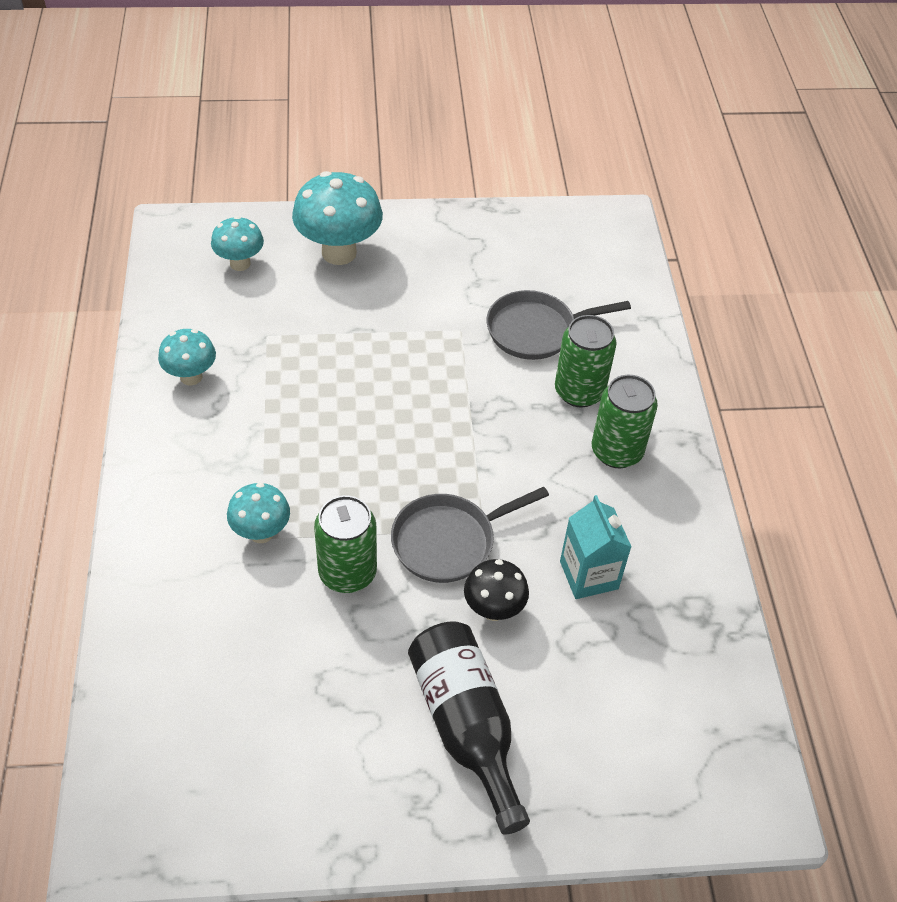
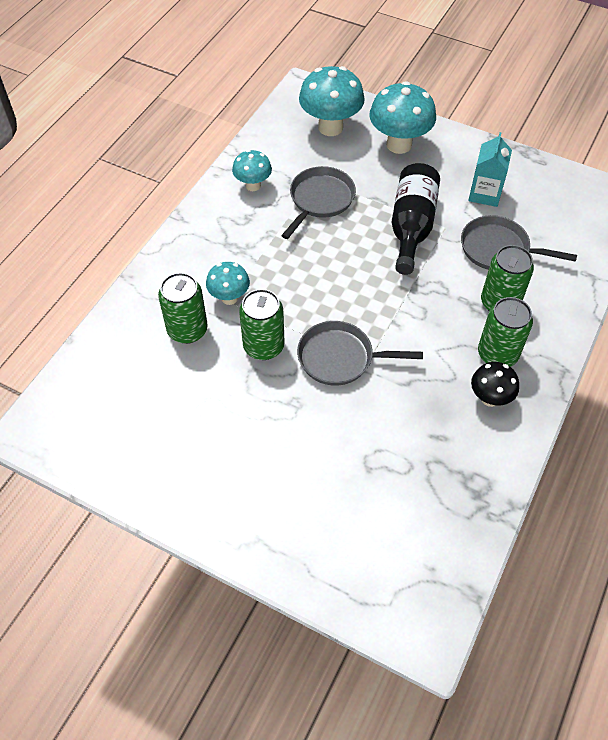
camera: 35 degrees right, 5 degrees up
(235, 600) = (187, 330): none -> green can
(240, 263) = (330, 127): turquoise mushroom -> turquoise mushroom, size x1.72
(290, 359) = (320, 200): none -> grey pan
(466, 727) = (270, 476): black bottle -> black bottle (411, 227)
(493, 609) = (338, 414): black mushroom -> black mushroom (490, 398)
(589, 575) = (418, 425): turquoise carton -> turquoise carton (485, 194)

